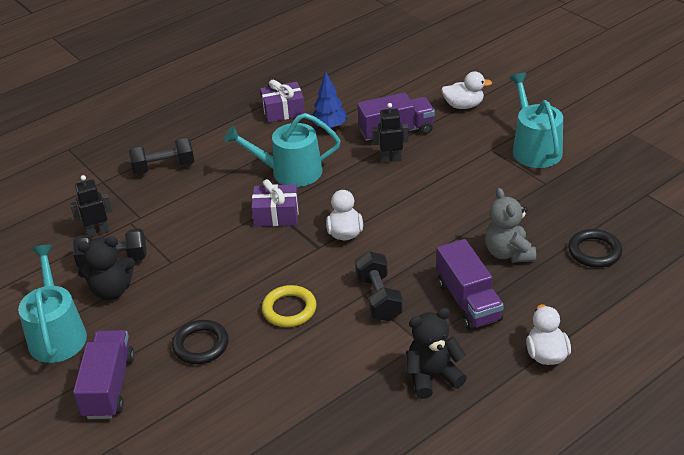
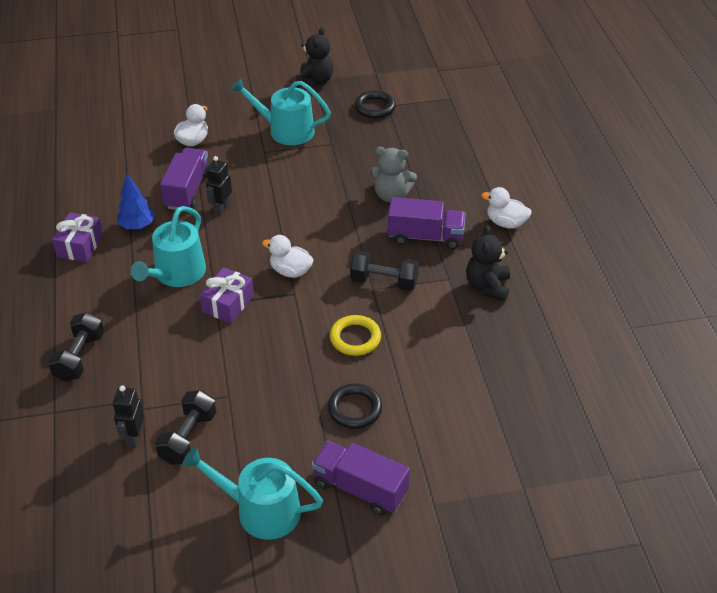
camera: 65 degrees left, 5 degrees up
(111, 291) = (232, 451): black teddy bear -> black teddy bear (315, 81)
(594, 251) = (424, 155): black ring -> black ring (375, 107)

